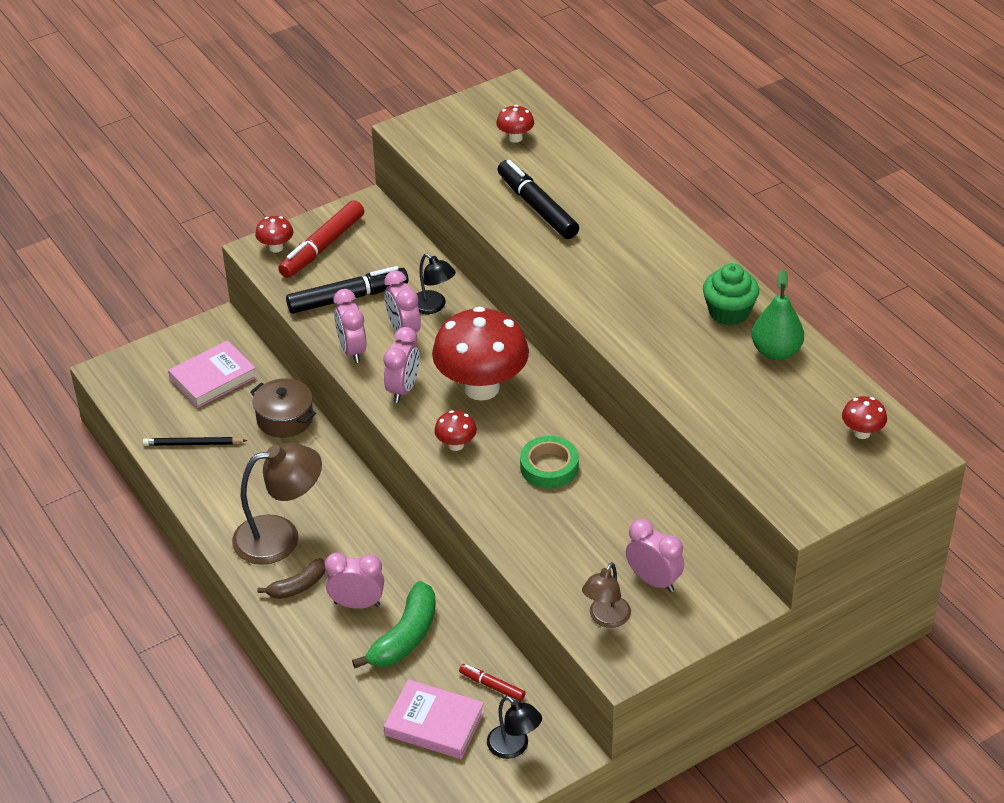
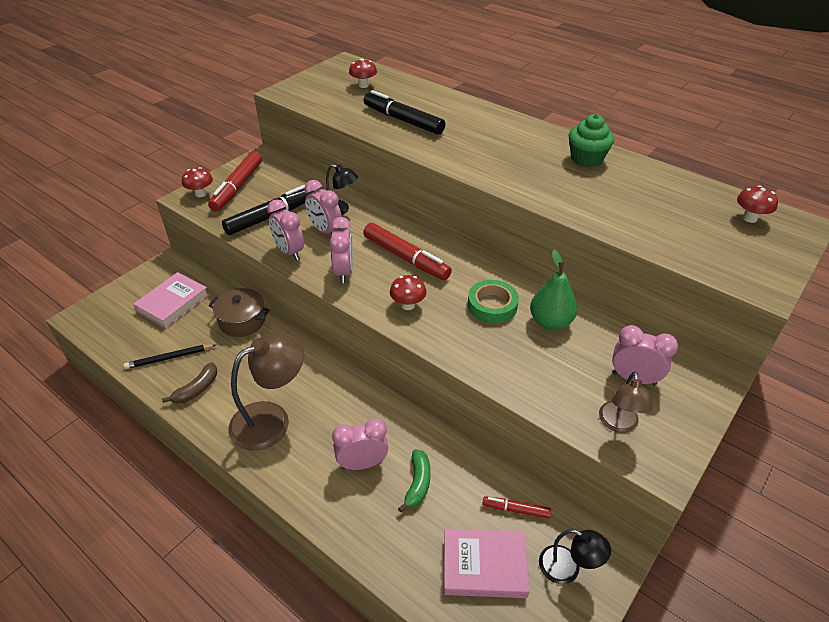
camera: 20 degrees left, 0 degrees up
(297, 586) = (303, 461): brown banana -> brown banana (197, 389)
(405, 637) = (418, 483): green banana -> green banana, size x0.62
(481, 387) = (406, 258): red mushroom -> red marker
(776, 352) = (640, 177): green pear -> green pear (550, 322)

